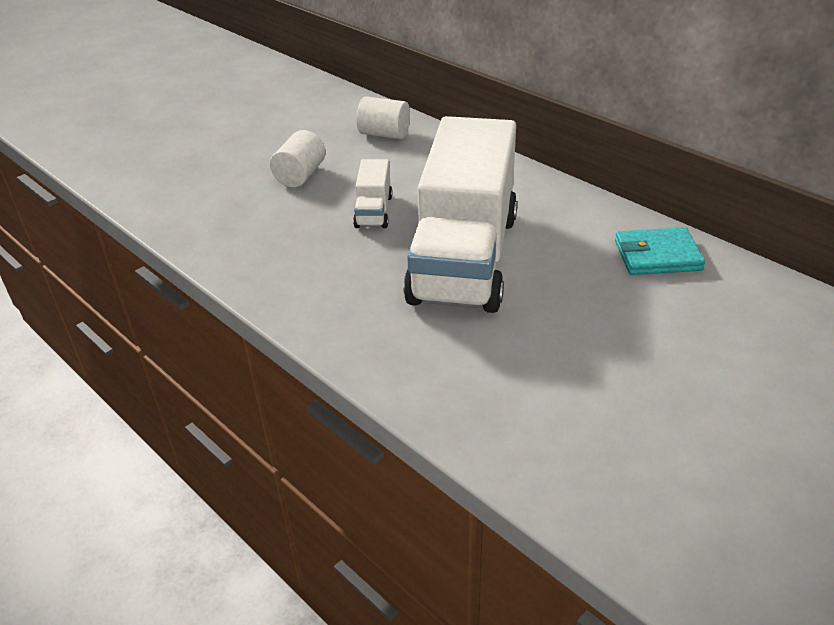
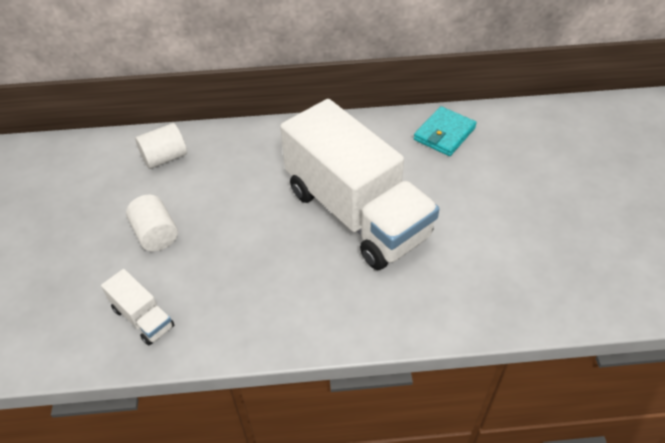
camera: 50 degrees left, 10 degrees up
(374, 211) = (253, 223): white truck -> white truck (143, 317)

